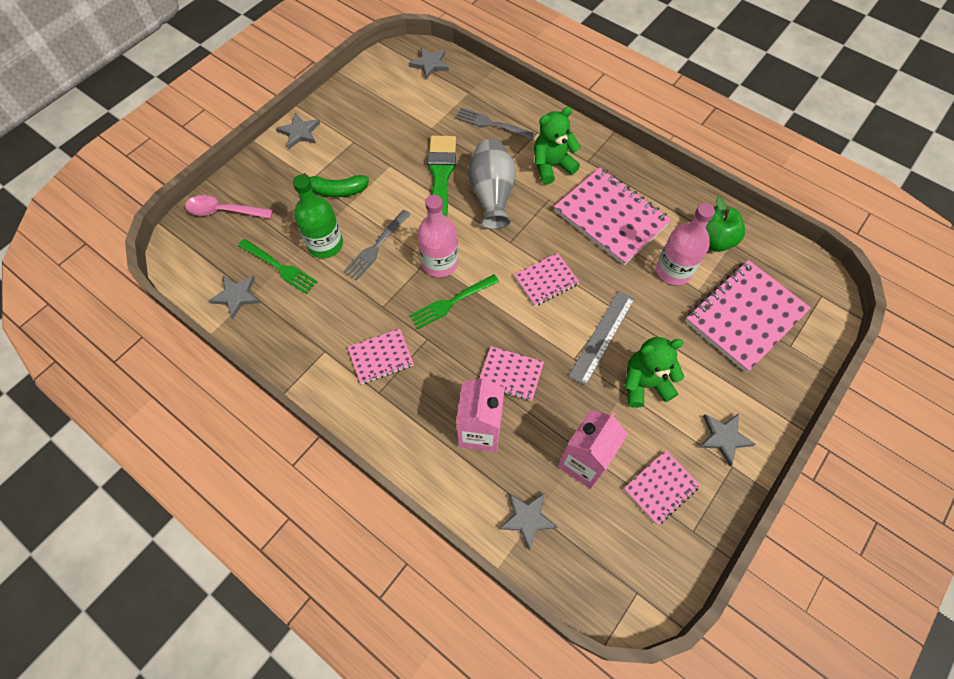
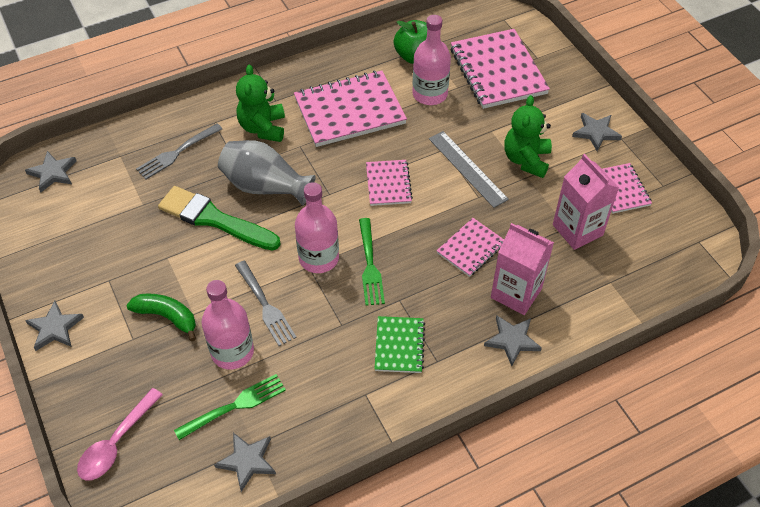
camera: 65 degrees left, 10 degrees down
(325, 244) = (232, 352): green bottle -> pink bottle
(338, 190) = (167, 317): green banana -> green banana turned 90 degrees counterclockwise
(381, 357) = (399, 346): pink notebook -> green notebook
(527, 519) = (612, 289): grey star -> grey star (512, 340)

